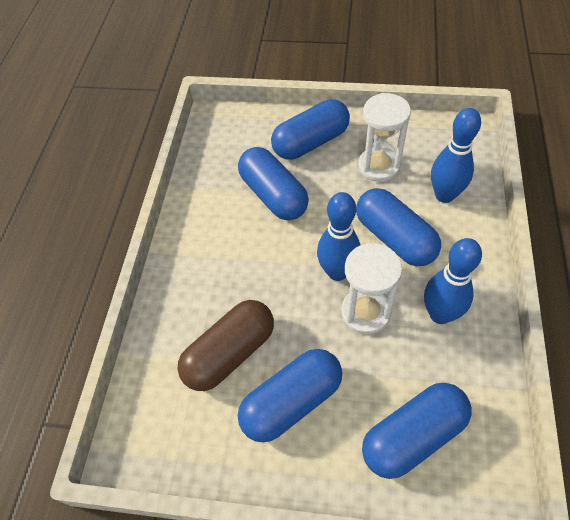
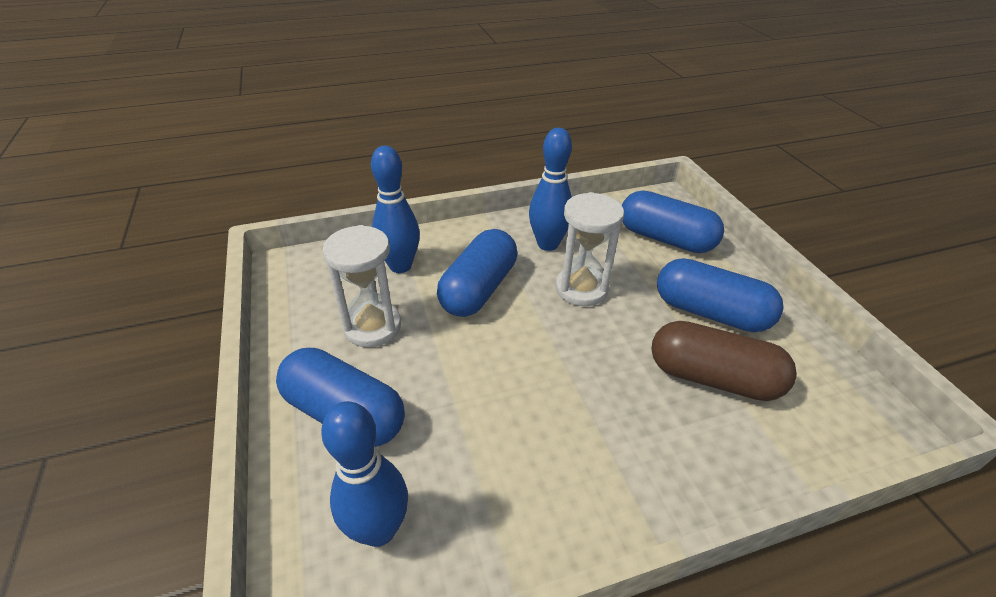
camera: 120 degrees left, 15 degrees down
(273, 195) = (469, 423): blue capsule -> none
(337, 272) = (550, 321): blue bowling pin -> blue bowling pin (379, 529)

